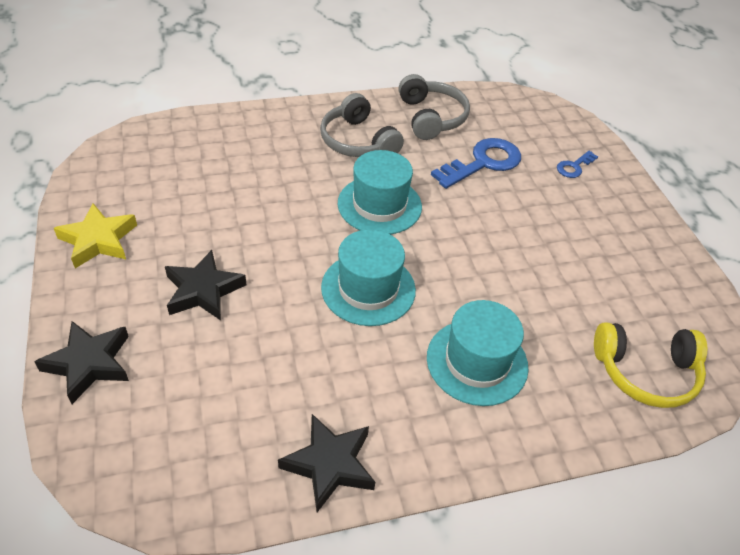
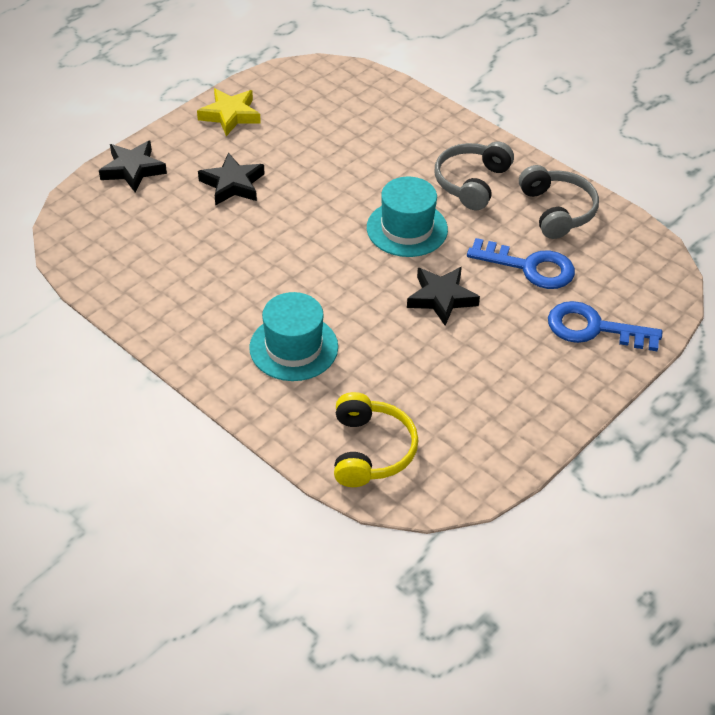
camera: 60 degrees right, 0 degrees up
(329, 464) = (147, 309): black star -> black star (441, 298)
(368, 288) = (311, 261): turquoise hat -> none
(431, 117) = (557, 211): grey headphones -> grey headphones turned 60 degrees counterclockwise
(574, 167) = (593, 328): blue key -> blue key, size x1.94
(646, 372) = (371, 450): yellow headphones -> yellow headphones turned 150 degrees counterclockwise

